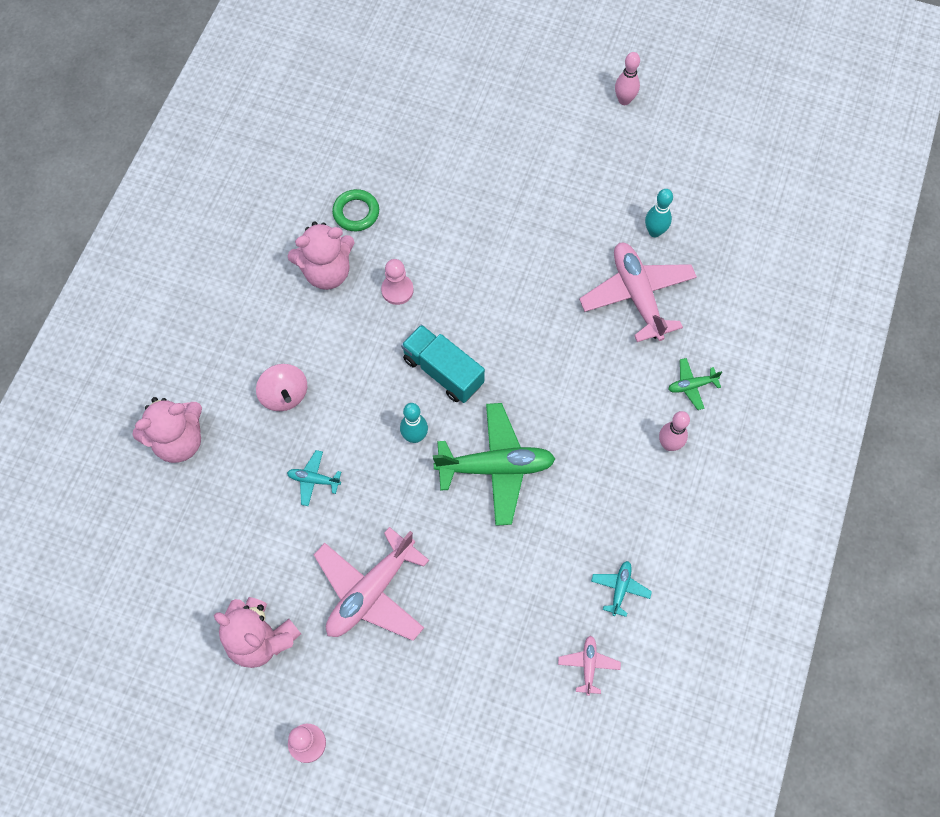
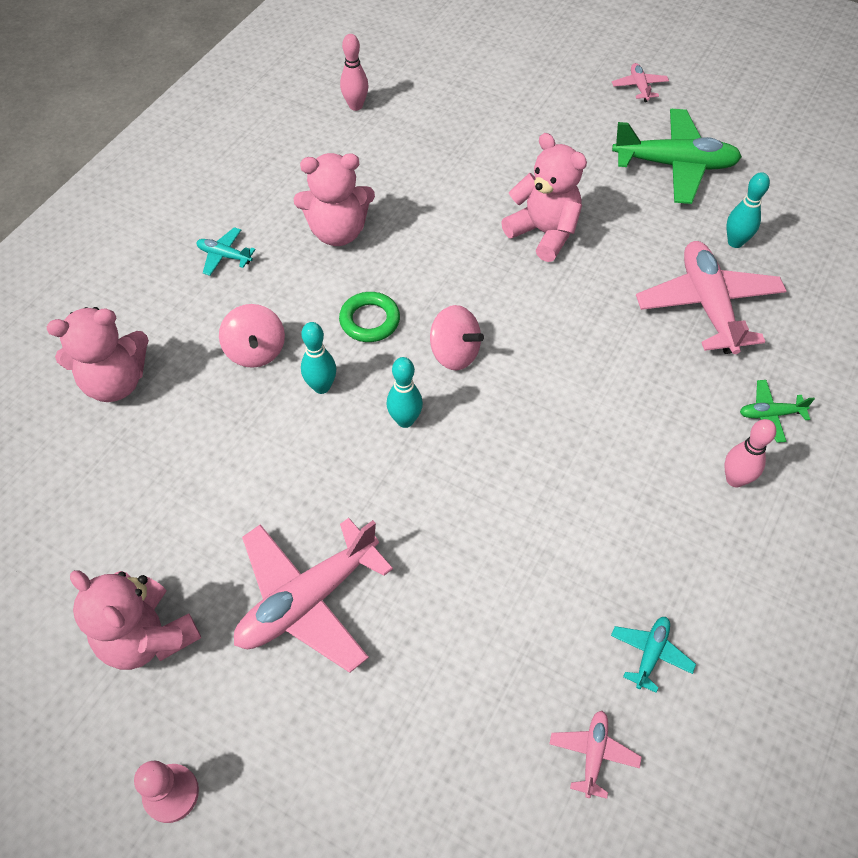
camera: 10 degrees right, 10 degrees down
(314, 480) = (267, 451): turquoise plane -> turquoise plane (224, 256)
(344, 418) = (321, 387): none -> turquoise bowling pin
(356, 213) = (385, 179): green ring -> green ring (370, 320)
(397, 290) = (416, 261): pink pawn -> none
(443, 371) = (454, 353): turquoise truck -> pink spinning top
(495, 467) = (502, 472): green plane -> green plane (674, 165)
(498, 246) = (544, 233): none -> pink teddy bear
(560, 81) = (639, 87): none -> pink plane
(624, 100) = (710, 112): pink bowling pin -> pink bowling pin (356, 106)

